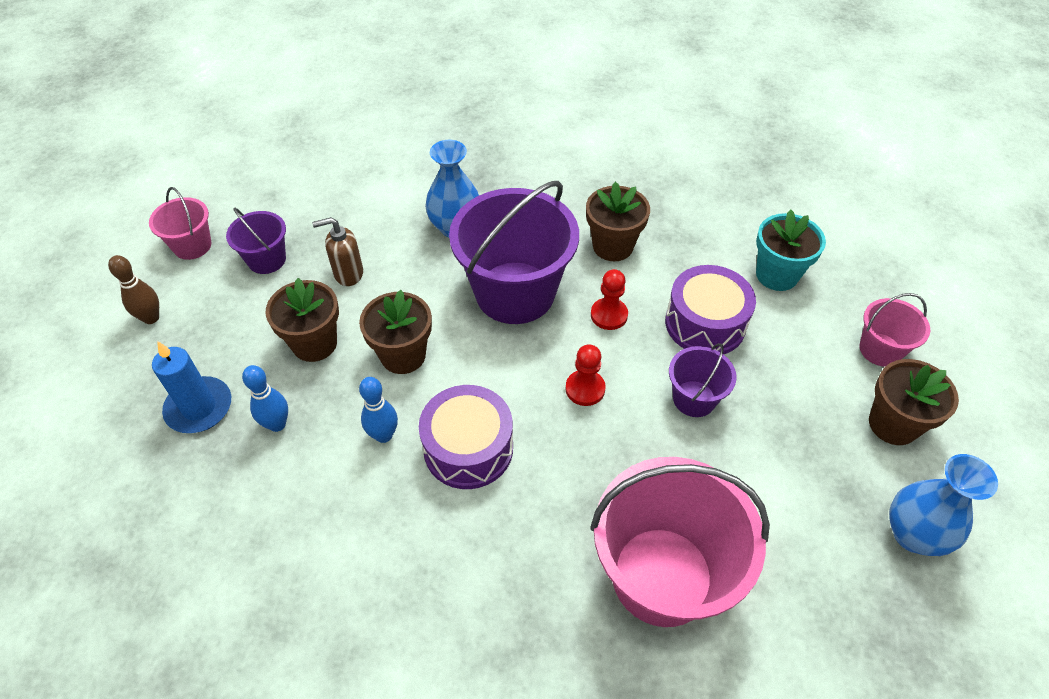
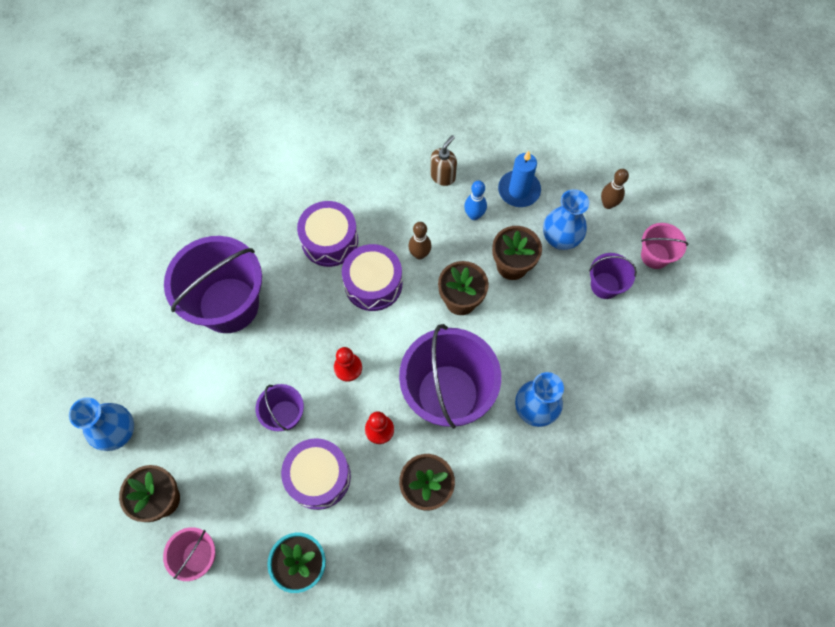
camera: 135 degrees right, 15 degrees up
(238, 327) = (560, 239): none -> blue vase
(348, 273) = (551, 319): brown soap dispenser -> brown soap dispenser (443, 176)
(383, 435) = (419, 254): blue bowling pin -> brown bowling pin
(461, 545) = (330, 240): none -> purple drum
(662, 576) = (229, 305): pink bucket -> purple bucket

